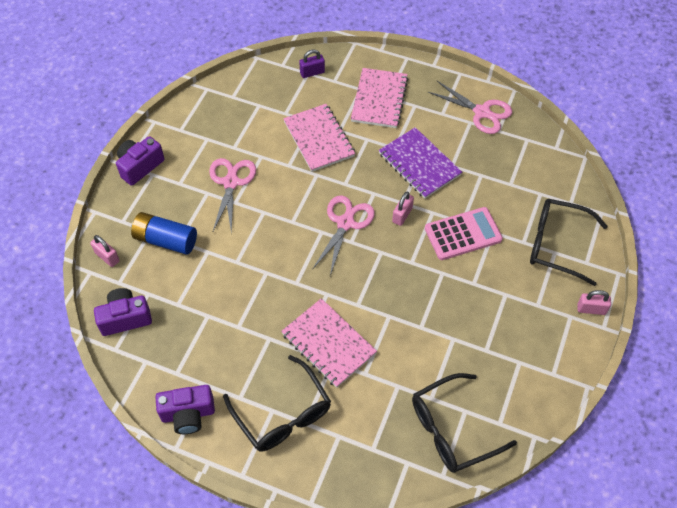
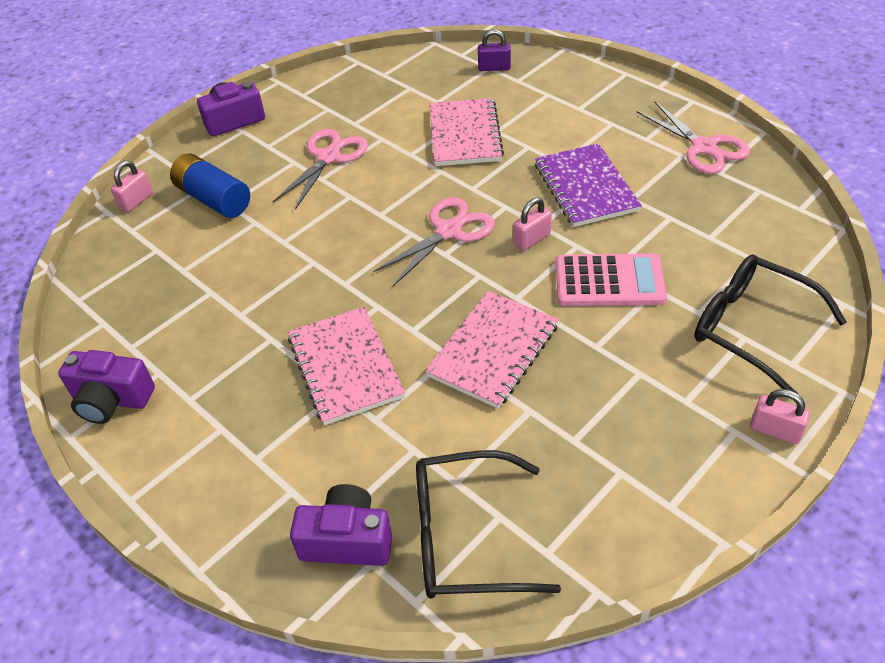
camera: 25 degrees right, 10 degrees down
(107, 257) = (136, 201): pink padlock -> pink padlock turned 60 degrees clockwise
(125, 318) = (112, 269): purple camera -> purple camera (347, 540)
(282, 414) = (232, 437): black glasses -> none
(379, 99) = (566, 109): pink notebook -> pink notebook (493, 350)

